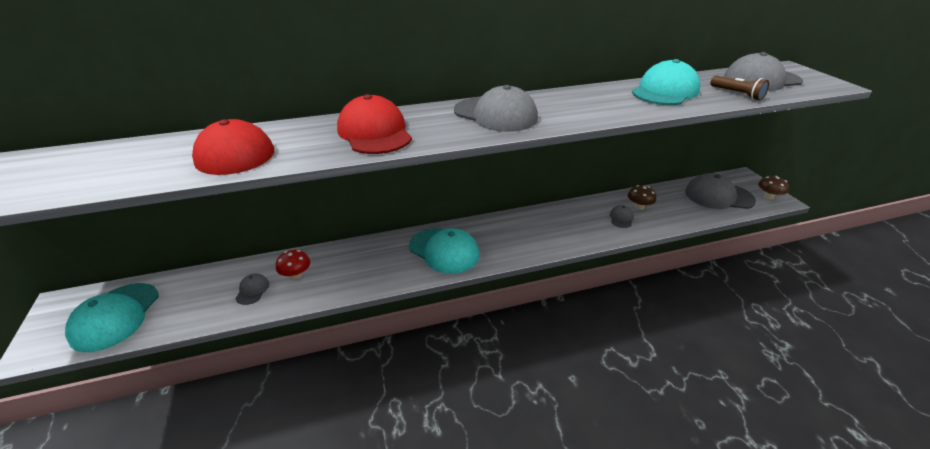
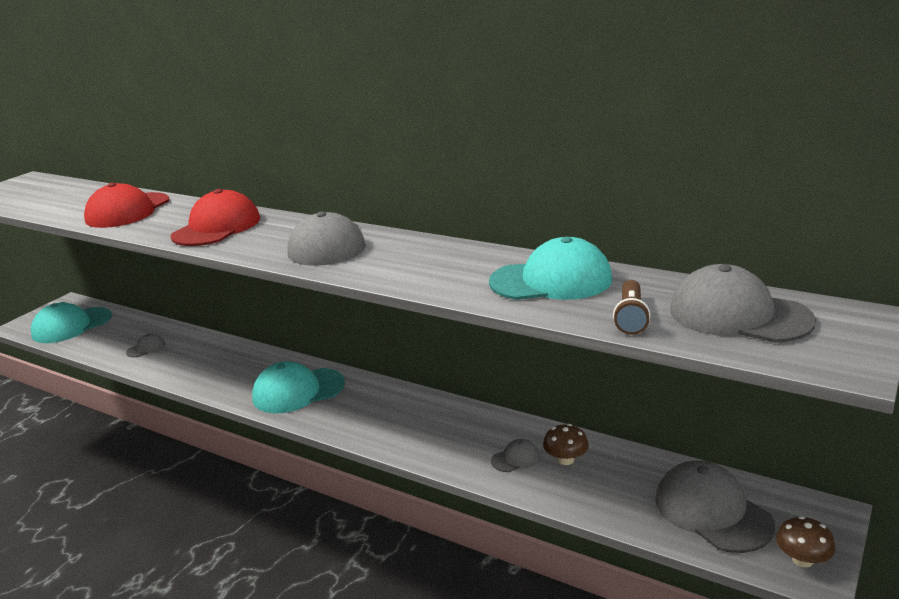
camera: 50 degrees right, 10 degrees down
(296, 275) = (182, 352): red mushroom -> none
(444, 250) = (298, 391): turquoise cap -> turquoise cap turned 75 degrees clockwise

